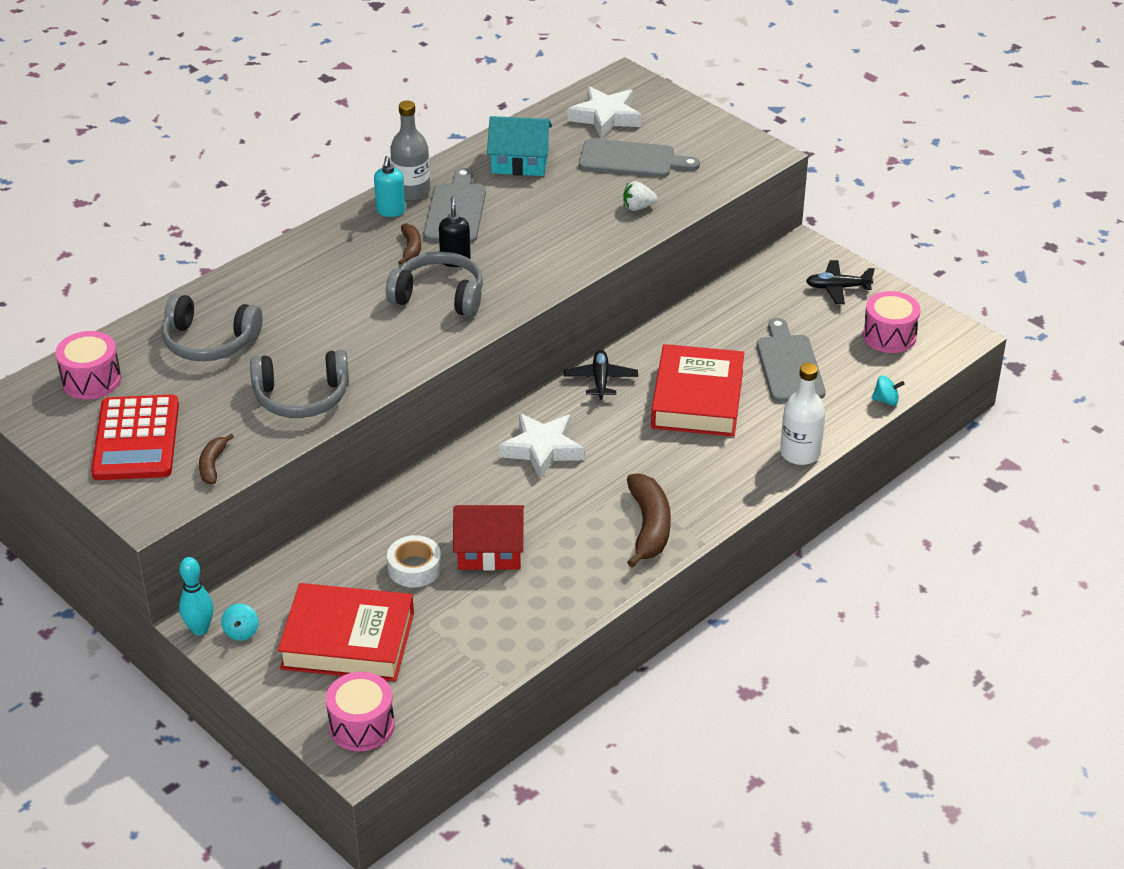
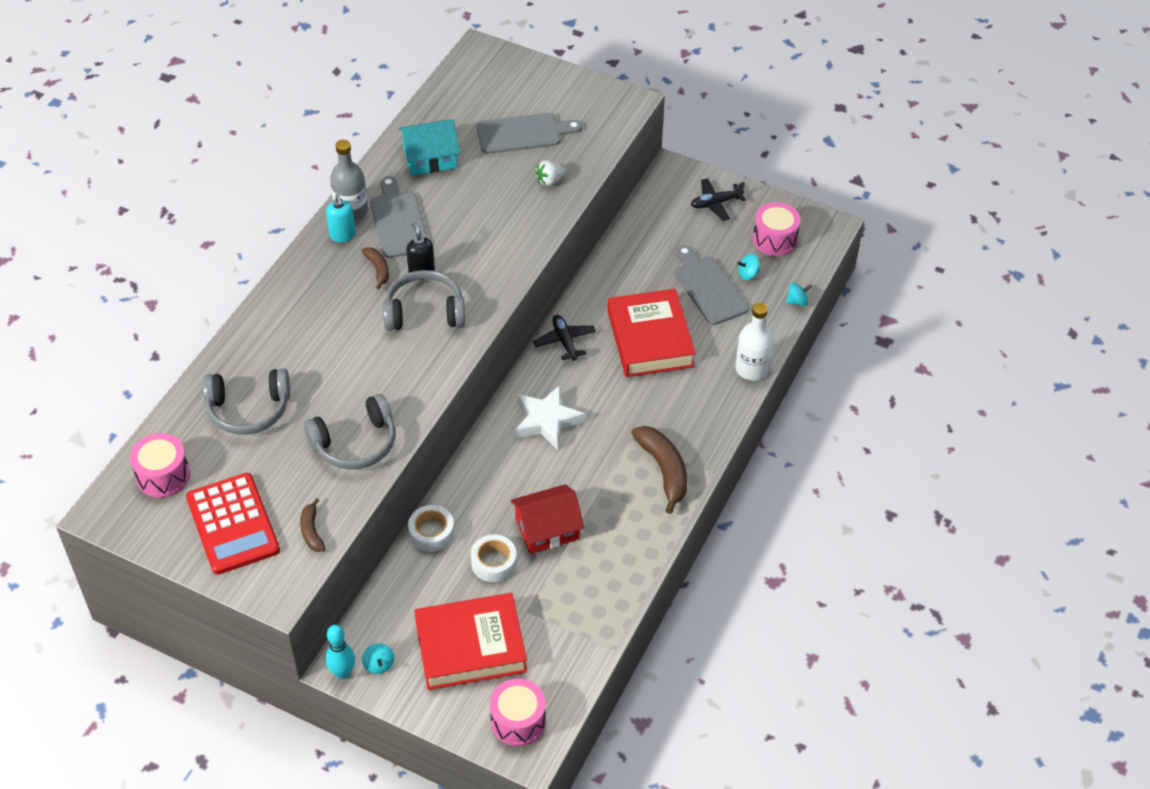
camera: 20 degrees left, 10 degrees up
(362, 523) = (431, 533): none -> white tape
(605, 117) = (481, 95): white star -> none
(841, 362) = (747, 274): none -> turquoise spinning top

